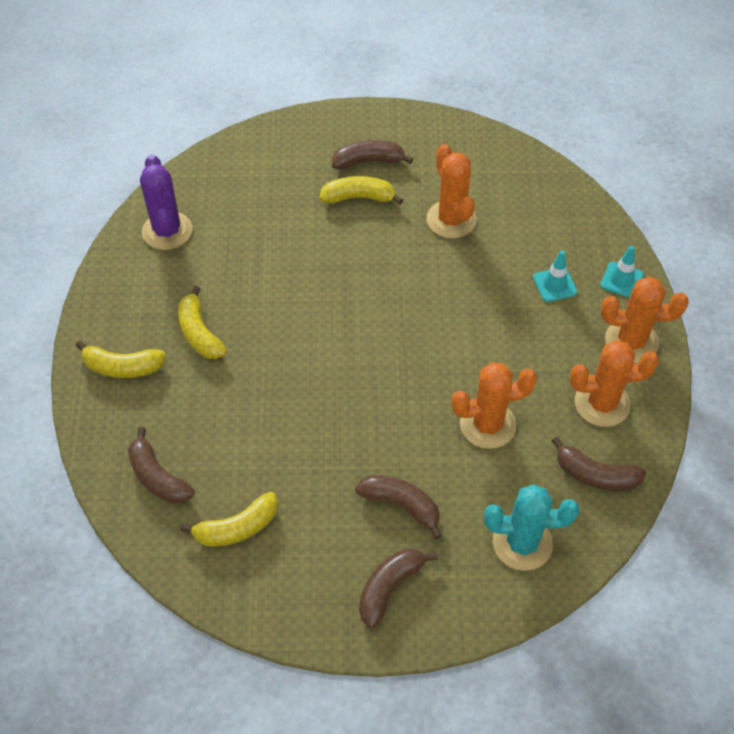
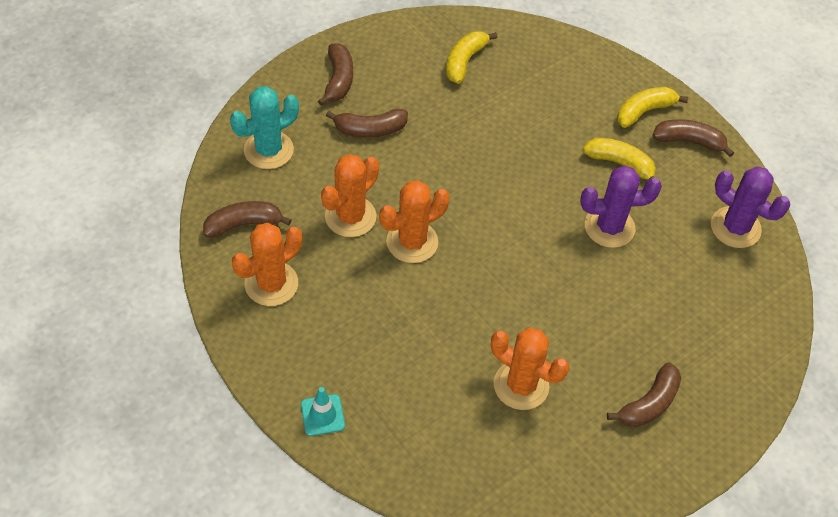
camera: 140 degrees right, 0 degrees up
(158, 477) = (544, 62): brown banana -> brown banana (689, 141)
(267, 288) = (609, 227): none -> purple cactus
(359, 198) = (620, 357): yellow banana -> none
(554, 285) = (380, 372): turquoise traffic cone -> none
(631, 341) = (278, 355): orange cactus -> orange cactus (412, 242)

